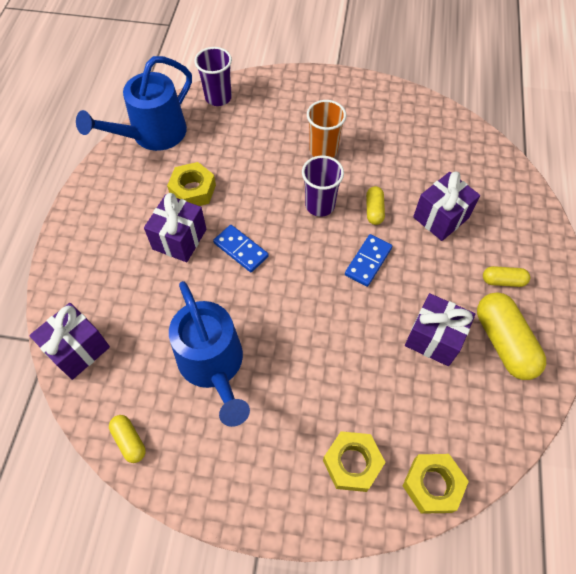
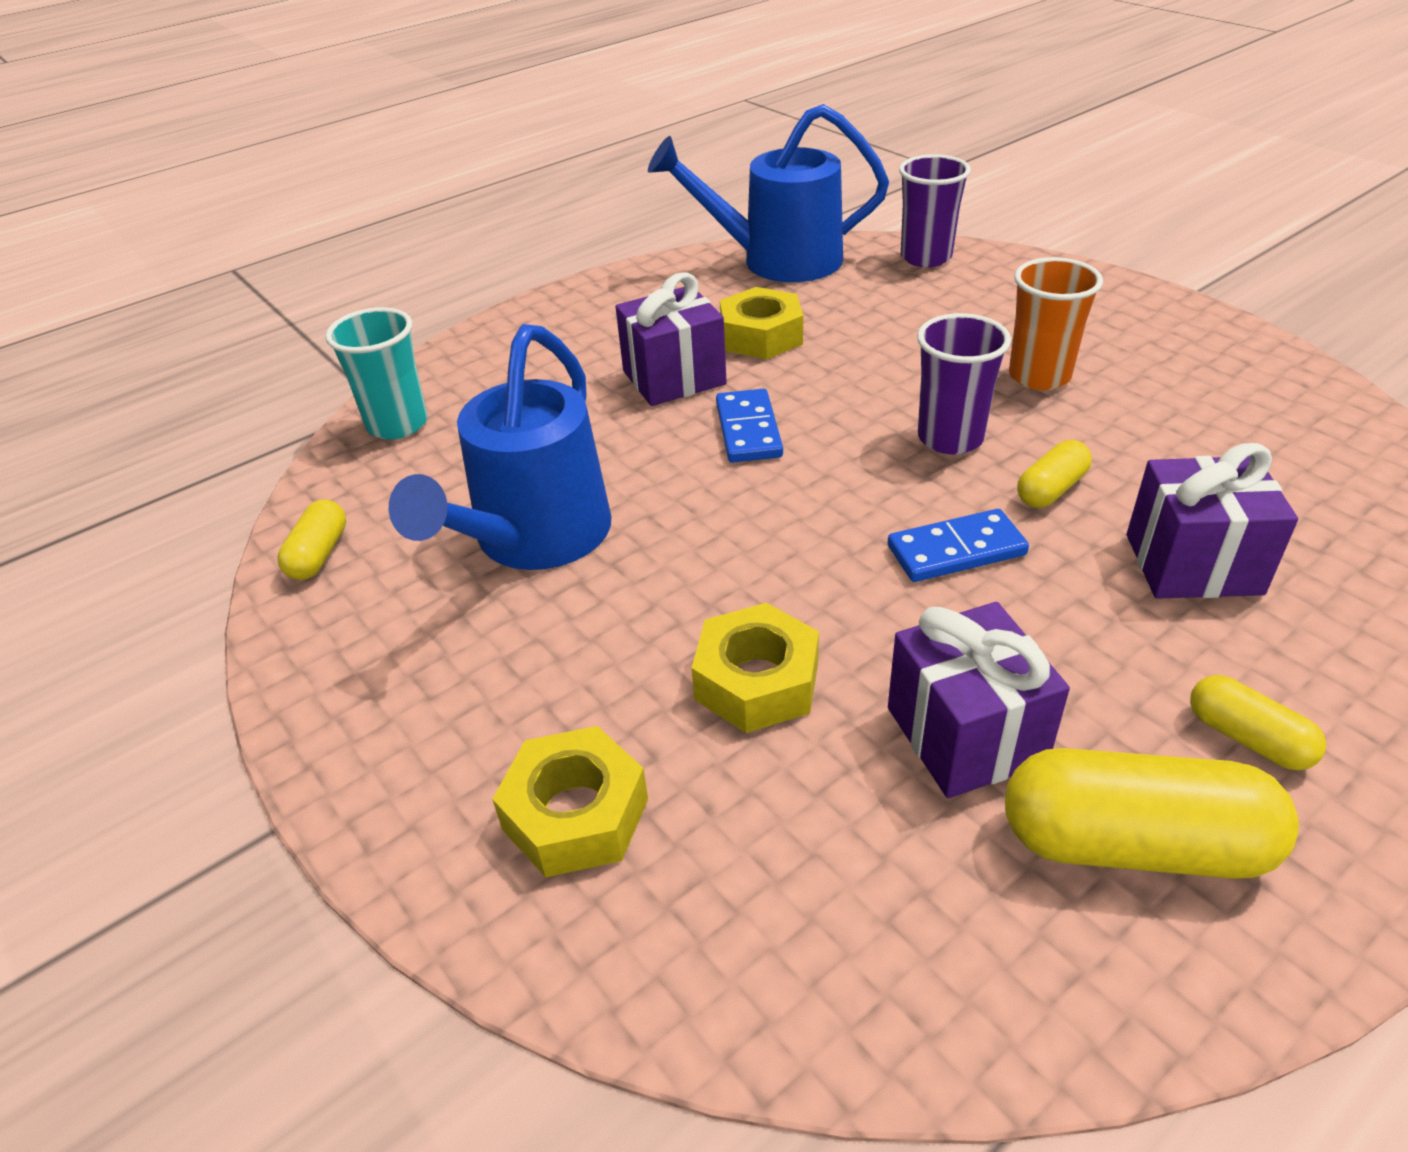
camera: 45 degrees right, 20 degrees down
(78, 349) = (397, 424): purple gift -> turquoise cup
(432, 485) = (680, 971): yellow nut -> yellow nut (756, 681)
(504, 342) = (1134, 844): yellow capsule -> yellow capsule turned 75 degrees clockwise

